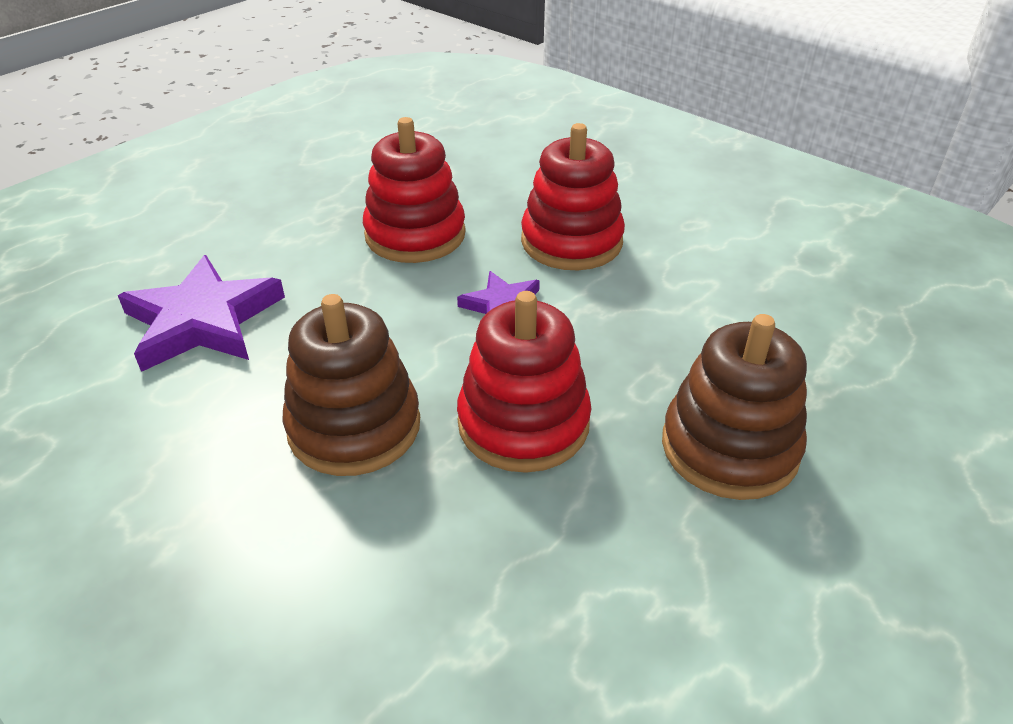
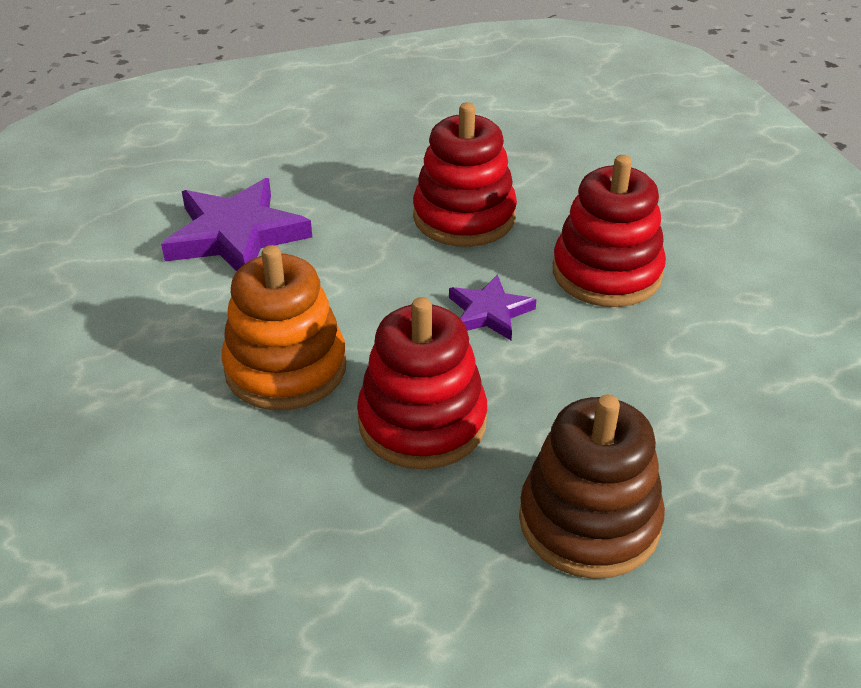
camera: 30 degrees right, 0 degrees up
(354, 426) = (286, 368): brown stacking toy -> orange stacking toy

